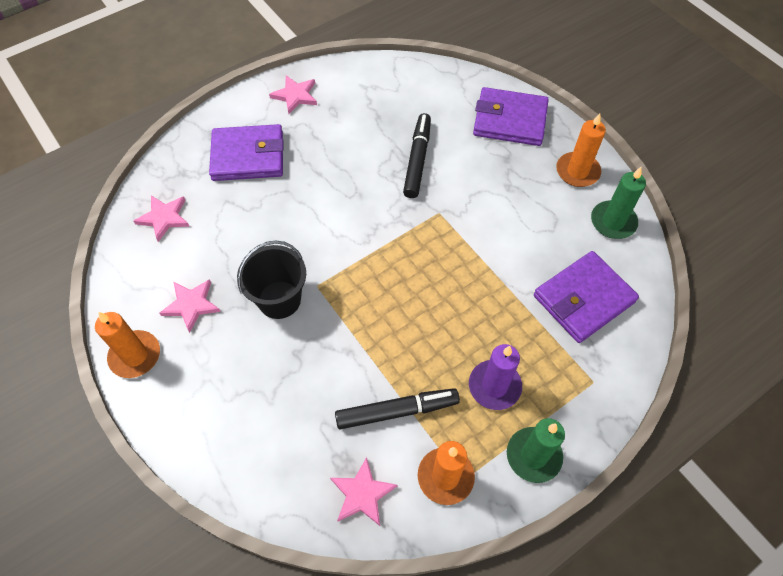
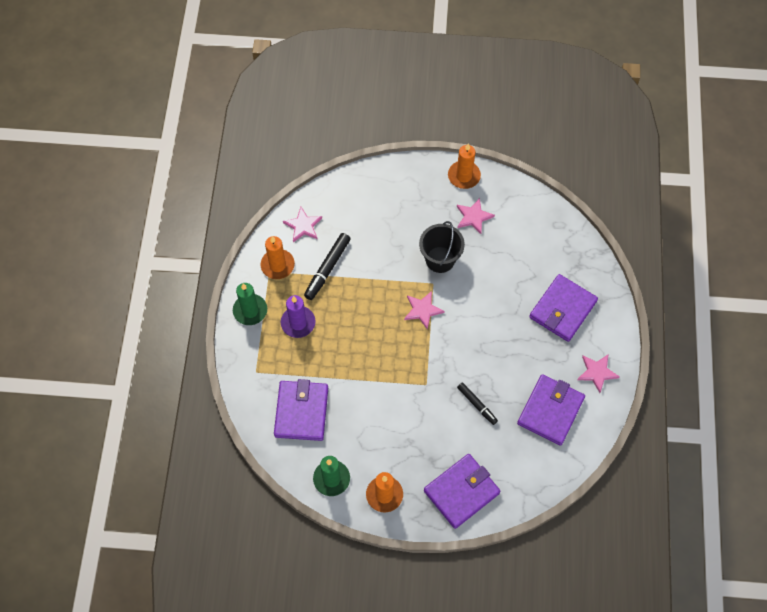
camera: 130 degrees right, 5 degrees up
(164, 218) = (548, 237): pink star -> pink star (422, 310)
(367, 105) = (550, 411): none -> purple wallet
(417, 160) = (477, 405): black marker -> black marker, size x0.65

